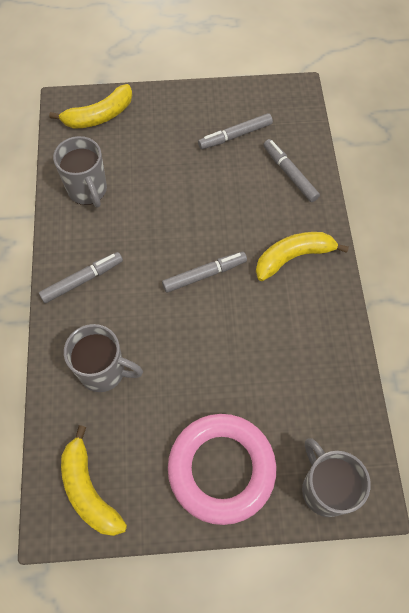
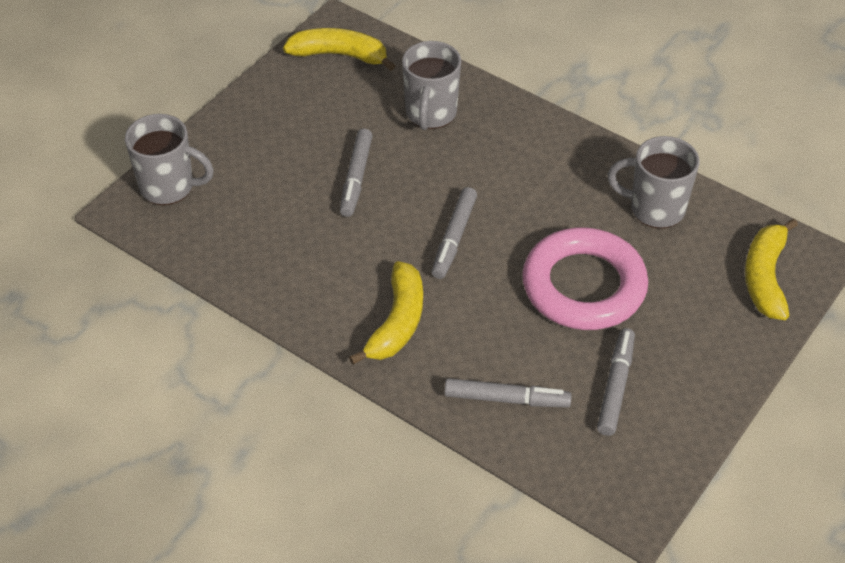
camera: 130 degrees right, 15 degrees down
(82, 280) = (543, 148): grey marker -> grey marker (356, 178)
(104, 371) = (430, 114): grey mug -> grey mug turned 45 degrees counterclockwise
(221, 469) = (262, 136): pink ring -> pink ring (584, 286)

